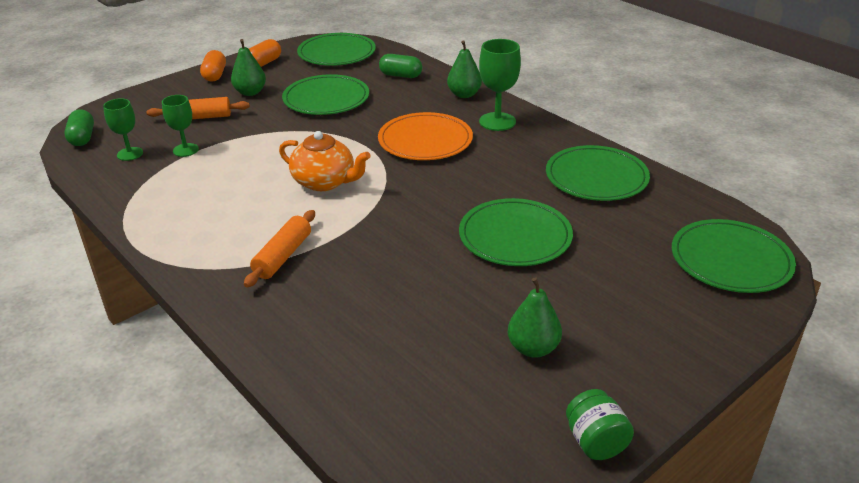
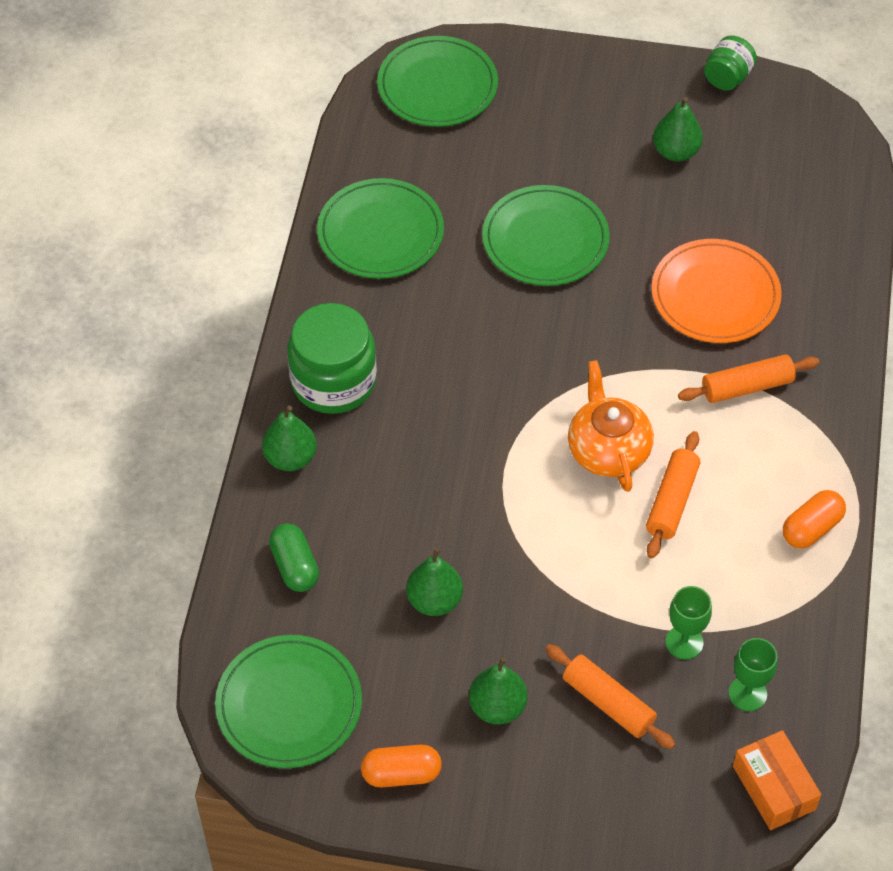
camera: 130 degrees left, 20 degrees up
(82, 138) = (773, 788): green capsule -> orange box
(215, 75) = (493, 803): orange capsule -> orange capsule (811, 528)
(260, 186) = (672, 501): none -> orange rolling pin
(326, 99) = (434, 600): green plate -> green pear
(425, 140) = (440, 421): orange plate -> orange plate (715, 295)
(497, 121) = (333, 381): green goblet -> green jar

